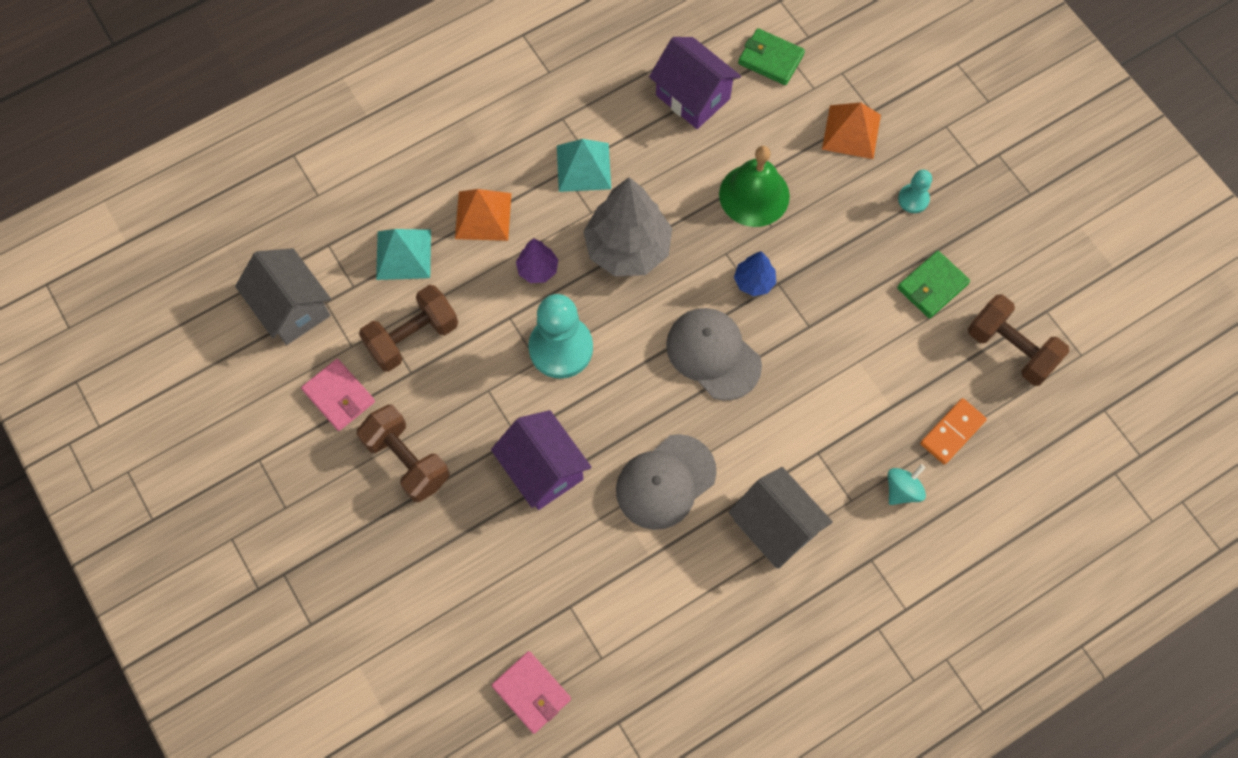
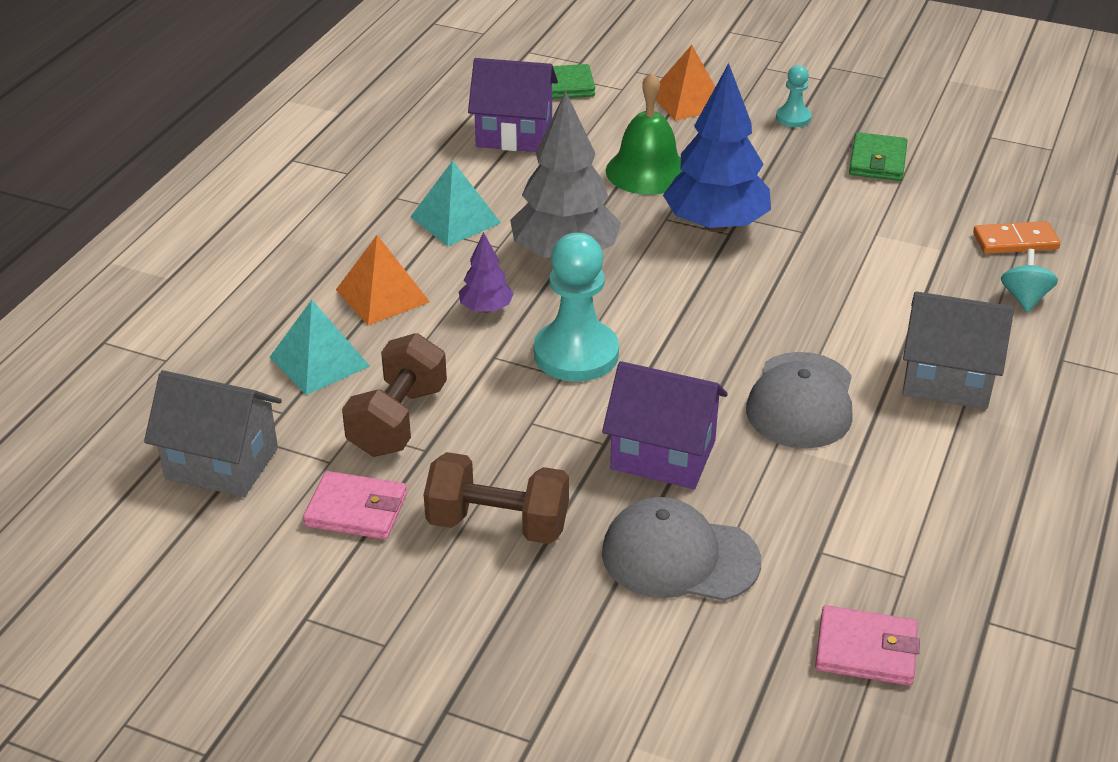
camera: 35 degrees left, 30 degrees down
(713, 354) = (736, 289): grey cap -> grey cap (679, 557)
(754, 282) = (716, 225): blue tree -> blue tree, size x2.08
(952, 432) = (1015, 241): orange domino -> orange domino turned 75 degrees clockwise
(1010, 349) = (992, 170): brown dumbbell -> none

